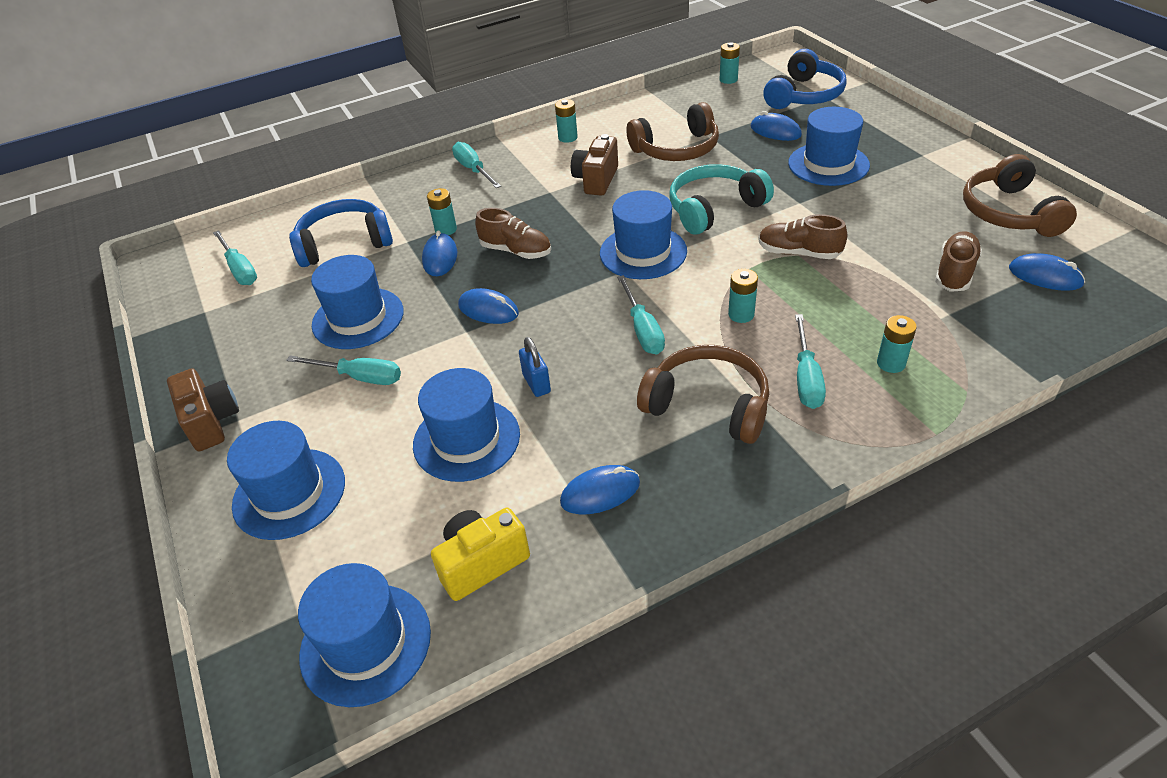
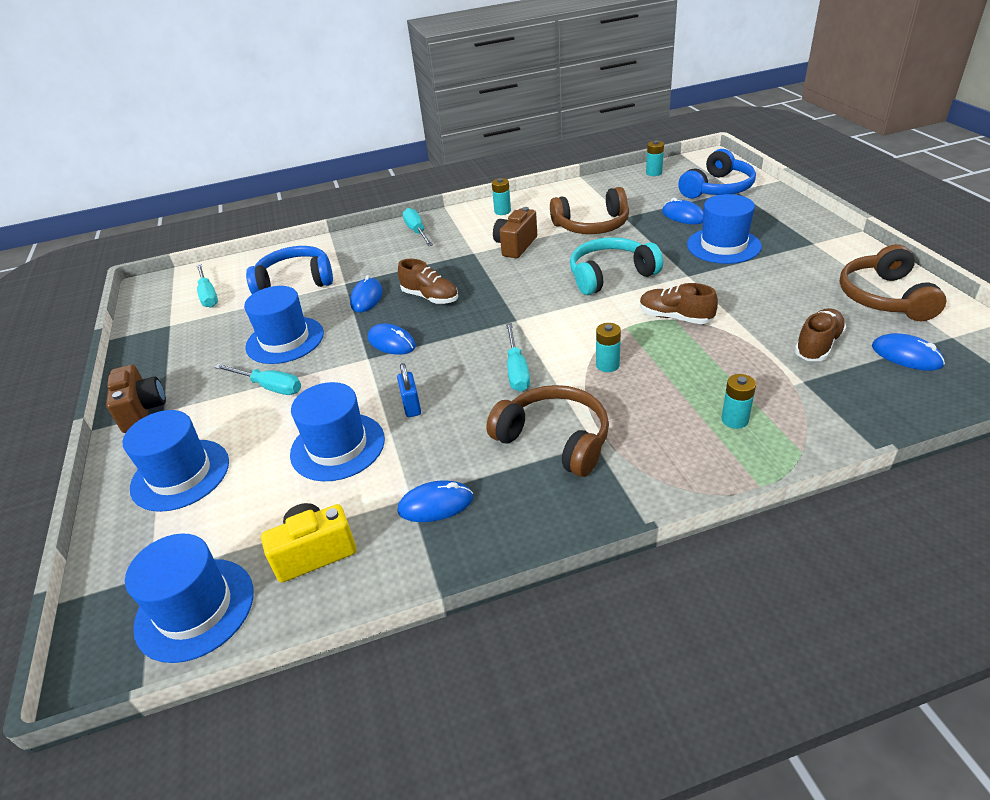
camera: 10 degrees right, 5 degrees down
(446, 229) = (379, 276): turquoise battery -> none
(643, 252) = (537, 306): blue hat -> none
(806, 378) = (651, 425): turquoise screwdriver -> none

